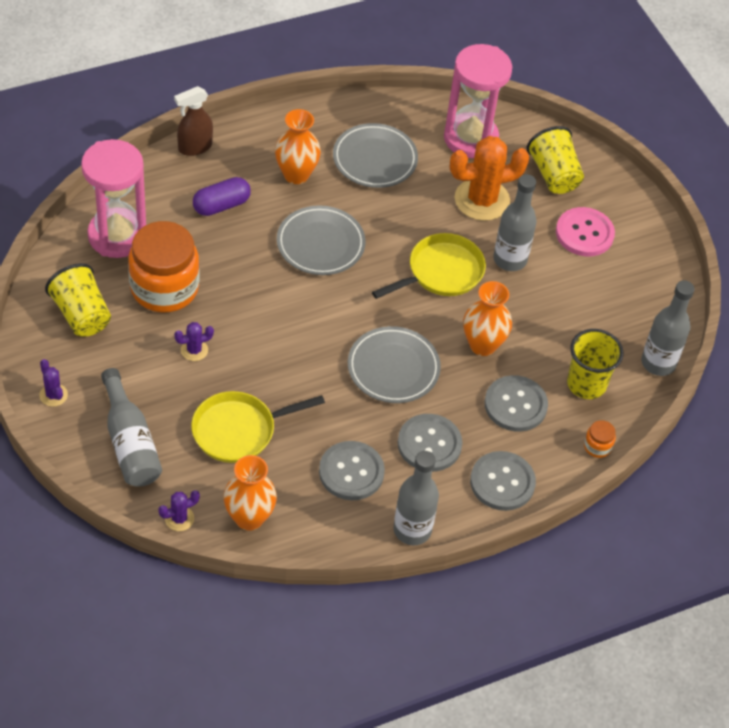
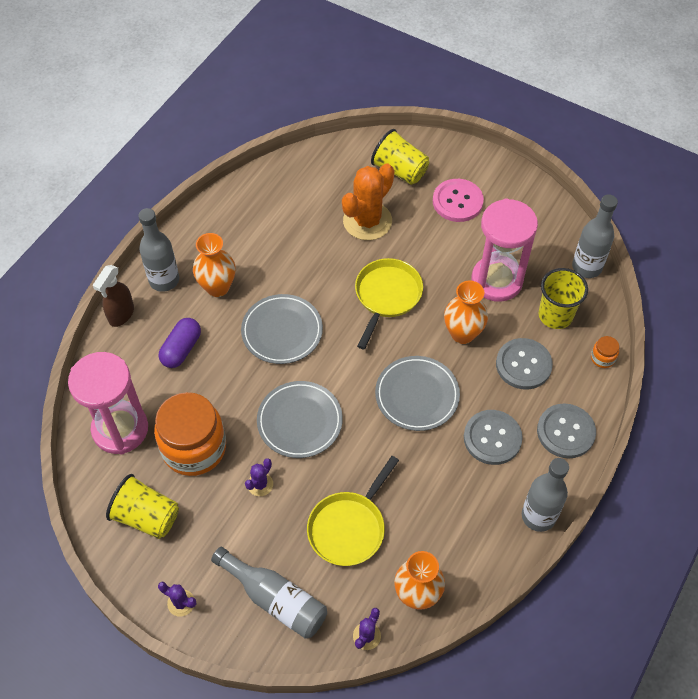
camera: 30 degrees left, 5 degrees up
(351, 472) = (458, 501): grey button -> none
(375, 159) = (265, 238): grey plate -> grey plate (300, 421)
(470, 138) = (320, 178): pink hourglass -> pink hourglass (497, 280)
(510, 259) = (425, 254): grey bottle -> grey bottle (164, 280)

